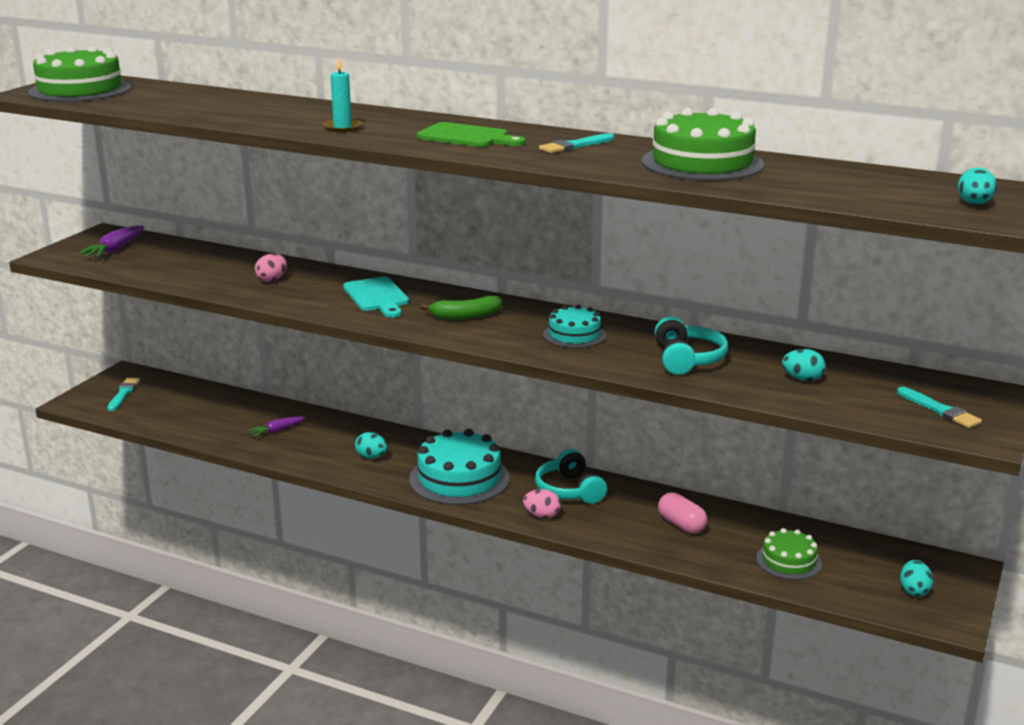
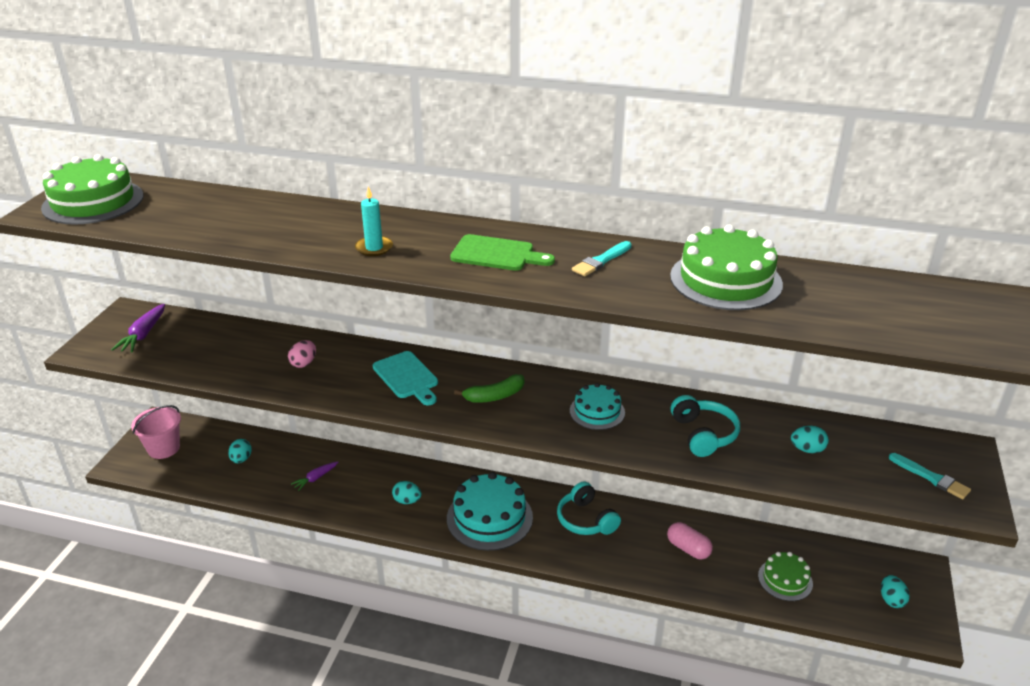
camera: 10 degrees left, 10 degrees up
(123, 393) = (164, 448): turquoise brush -> pink bucket
(542, 515) = (571, 553): pink egg -> none
(974, 204) = (986, 326): turquoise egg -> turquoise egg (241, 459)

